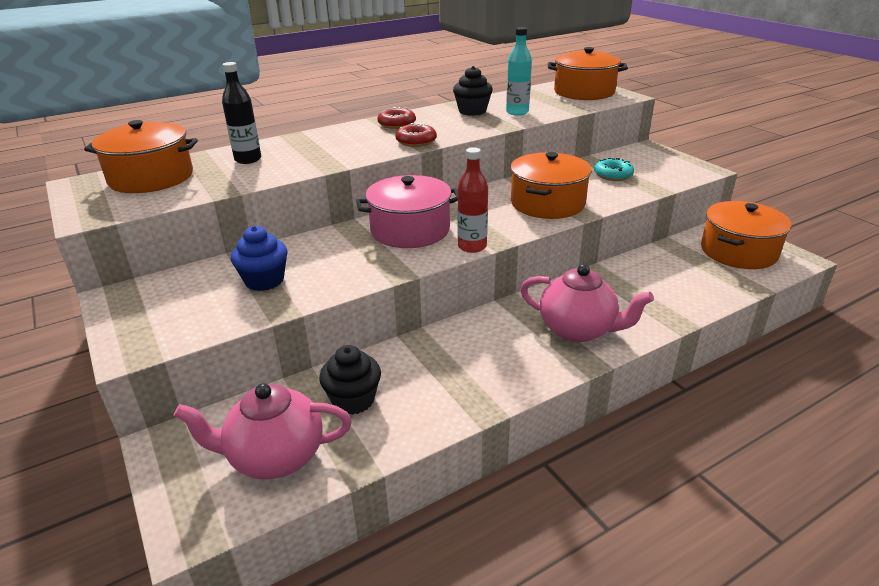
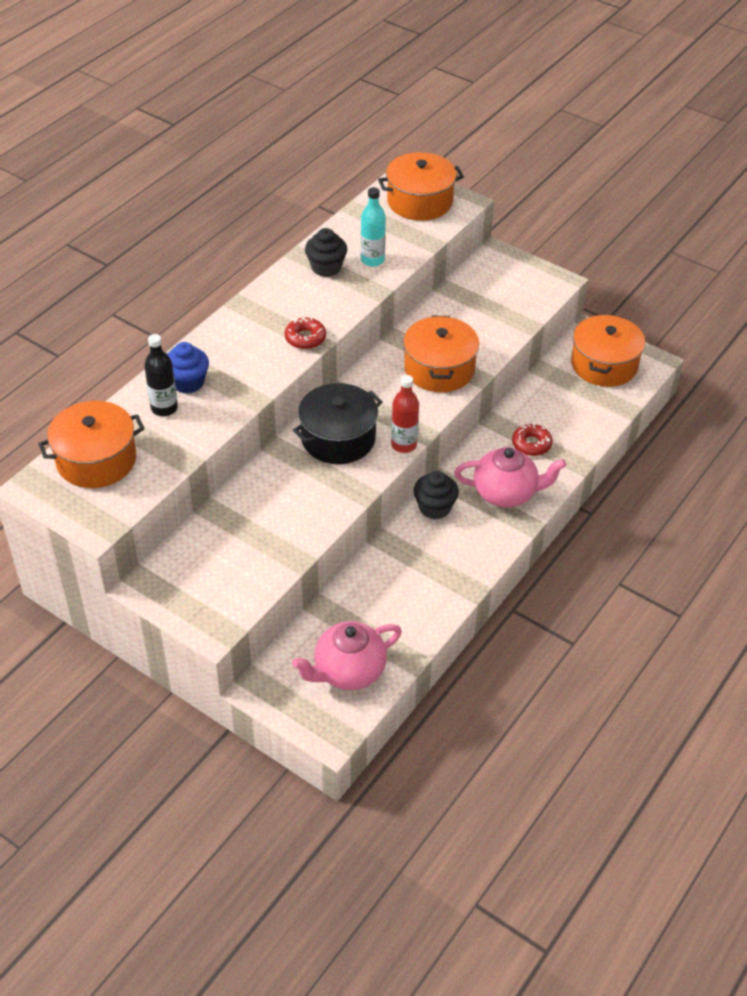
camera: 25 degrees left, 15 degrees up
(264, 280) = (257, 533): blue cupcake -> blue cupcake (188, 382)
(353, 400) = (372, 610): black cupcake -> black cupcake (434, 507)
(397, 124) = (265, 310): red donut -> red donut (531, 444)
(410, 230) = (338, 438): pink pot -> black pot
(613, 175) = (480, 310): turquoise donut -> none

